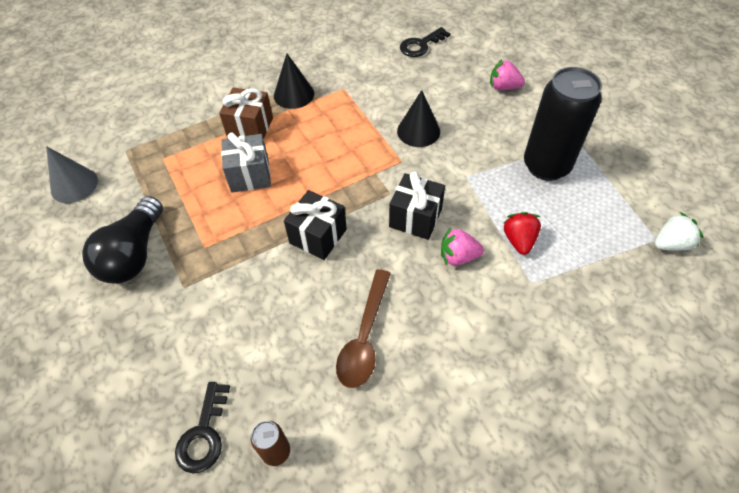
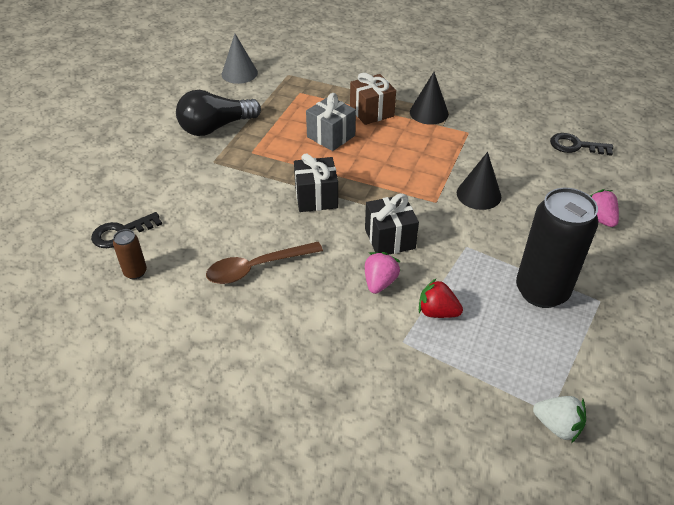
camera: 50 degrees right, 10 degrees down
(458, 257) = (380, 282): pink strawberry -> pink strawberry turned 60 degrees clockwise
(519, 240) = (437, 312): red strawberry -> red strawberry turned 120 degrees counterclockwise

